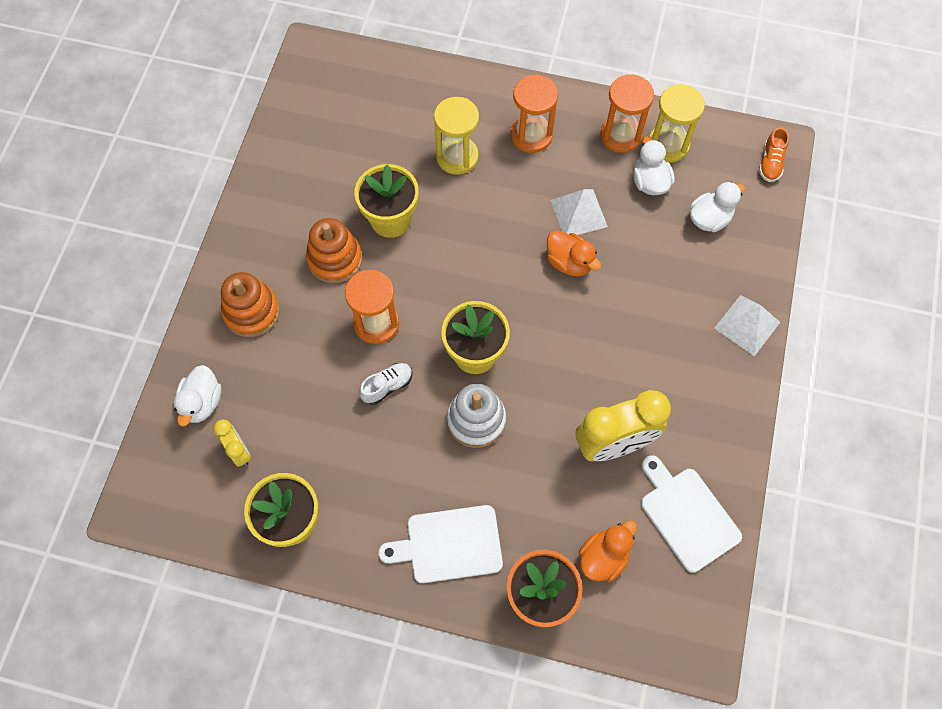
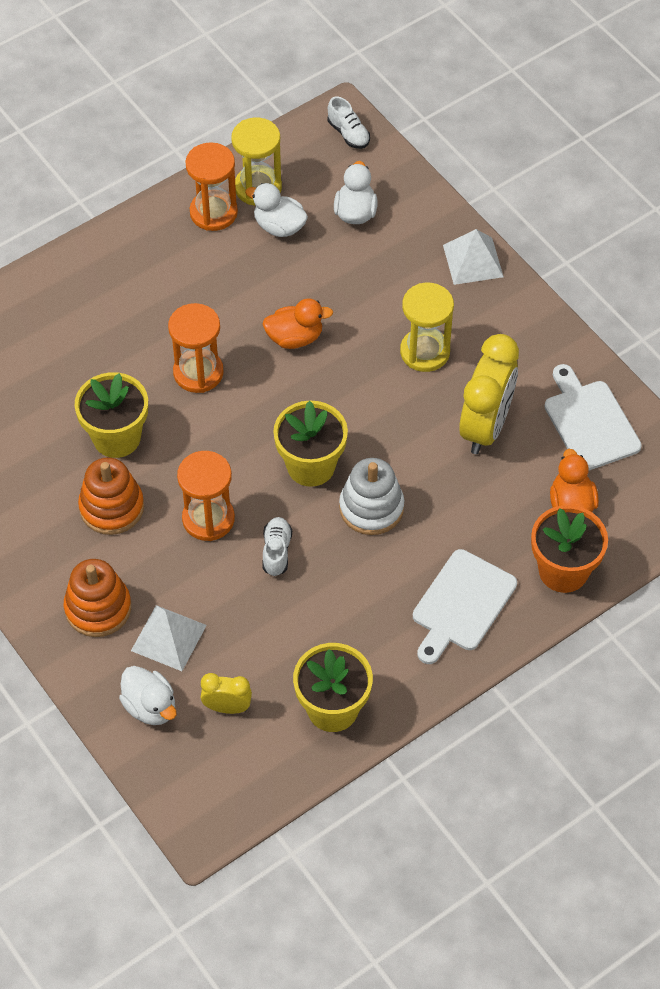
camera: 50 degrees left, 10 degrees down
(457, 157) = (106, 344): yellow hourglass -> yellow hourglass (425, 352)
(531, 135) = (144, 275): orange hourglass -> orange hourglass (198, 372)
(579, 213) = (256, 297): white pyramid -> white pyramid (169, 637)
(687, 515) = (589, 422): white cutting board -> white cutting board turned 60 degrees clockwise
(770, 163) = (348, 133): orange shoe -> white shoe

